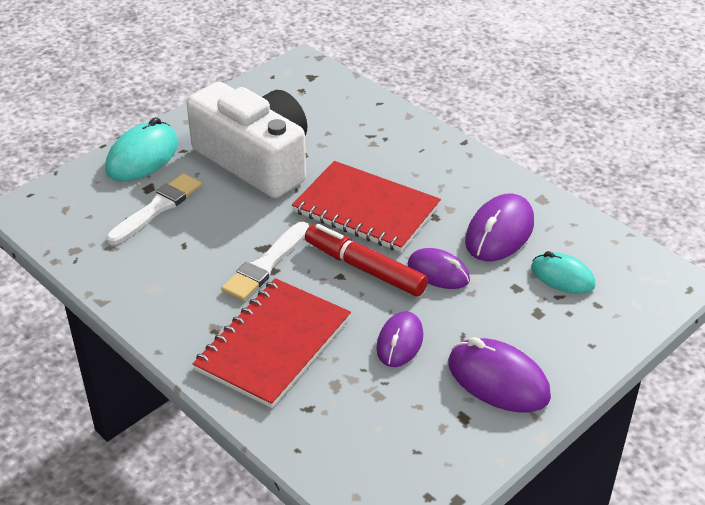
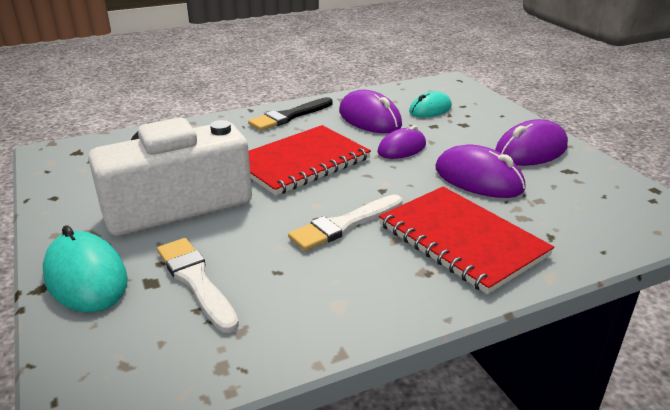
camera: 70 degrees left, 10 degrees down
(266, 265) = (344, 225): white brush -> white brush turned 90 degrees clockwise
(364, 268) = (379, 177): red marker -> none
(399, 342) = (478, 179): purple mouse -> purple mouse, size x1.51
(465, 173) = (289, 116): none -> black brush

